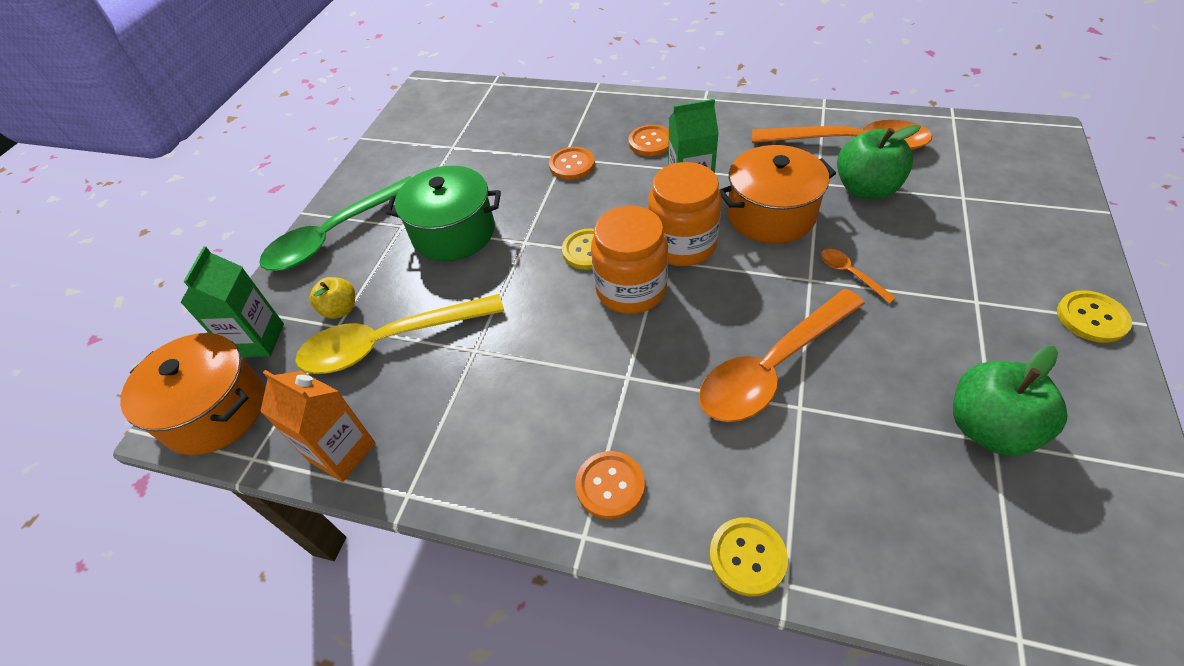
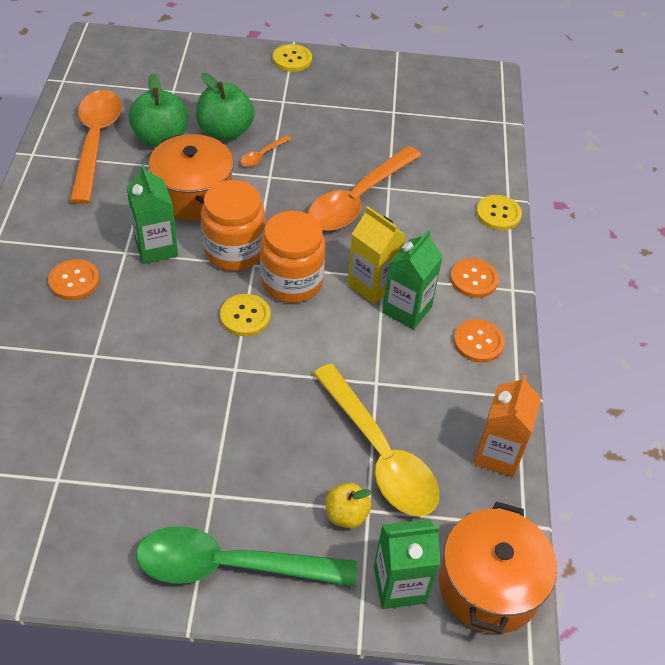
camera: 110 degrees left, 0 degrees up
(335, 235) = (231, 566): green spoon -> green spoon turned 150 degrees clockwise
(454, 233) = (223, 436): green pot -> none
(570, 395) = (407, 309): none -> green carton
(572, 165) = (109, 346): orange button -> orange button (478, 342)
(615, 364) = (372, 285): none -> yellow carton
(773, 367) = (358, 199): orange spoon -> orange spoon turned 90 degrees clockwise
(989, 428) = (385, 112): green apple -> green apple (225, 132)

